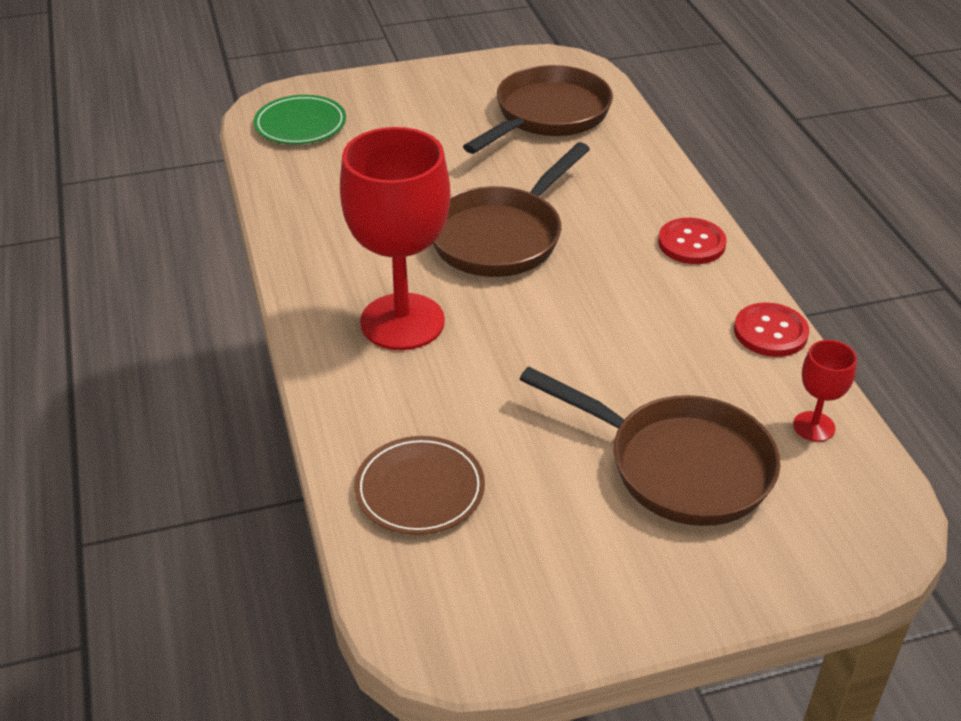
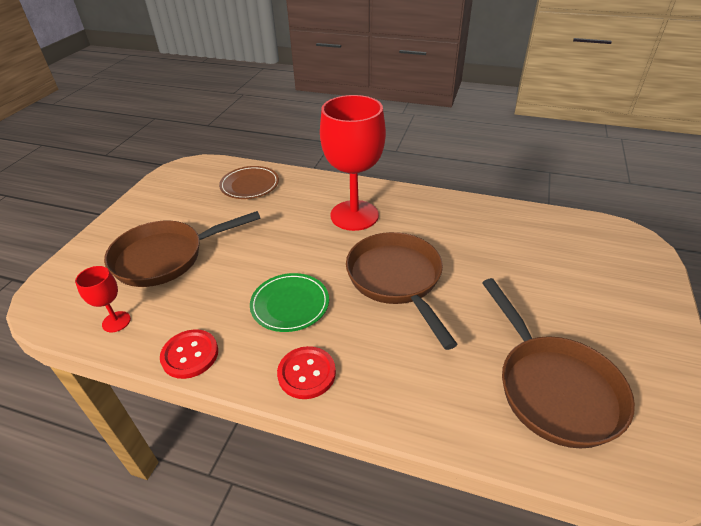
camera: 125 degrees right, 0 degrees up
(300, 124) = (597, 244): green plate -> green plate (290, 304)

